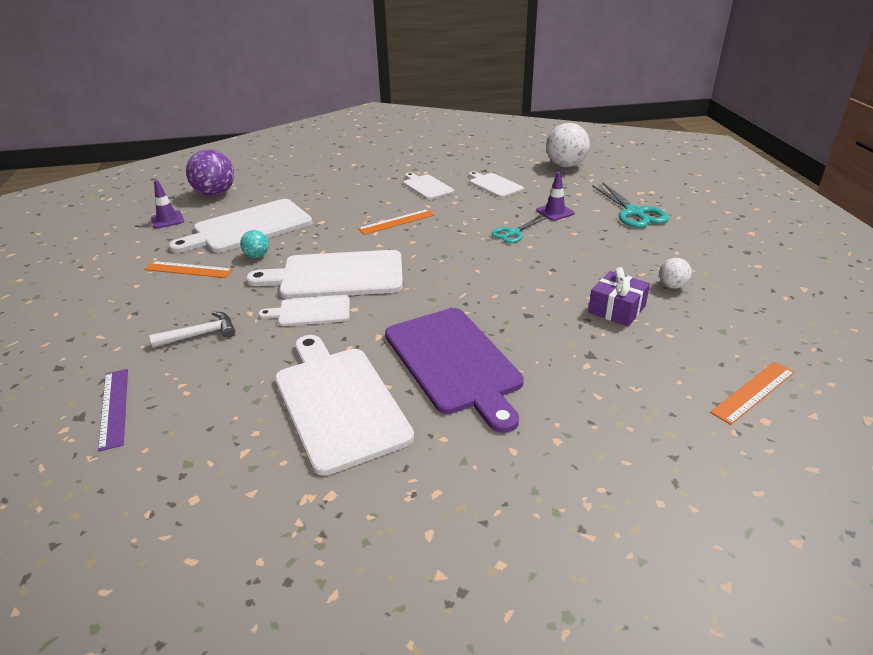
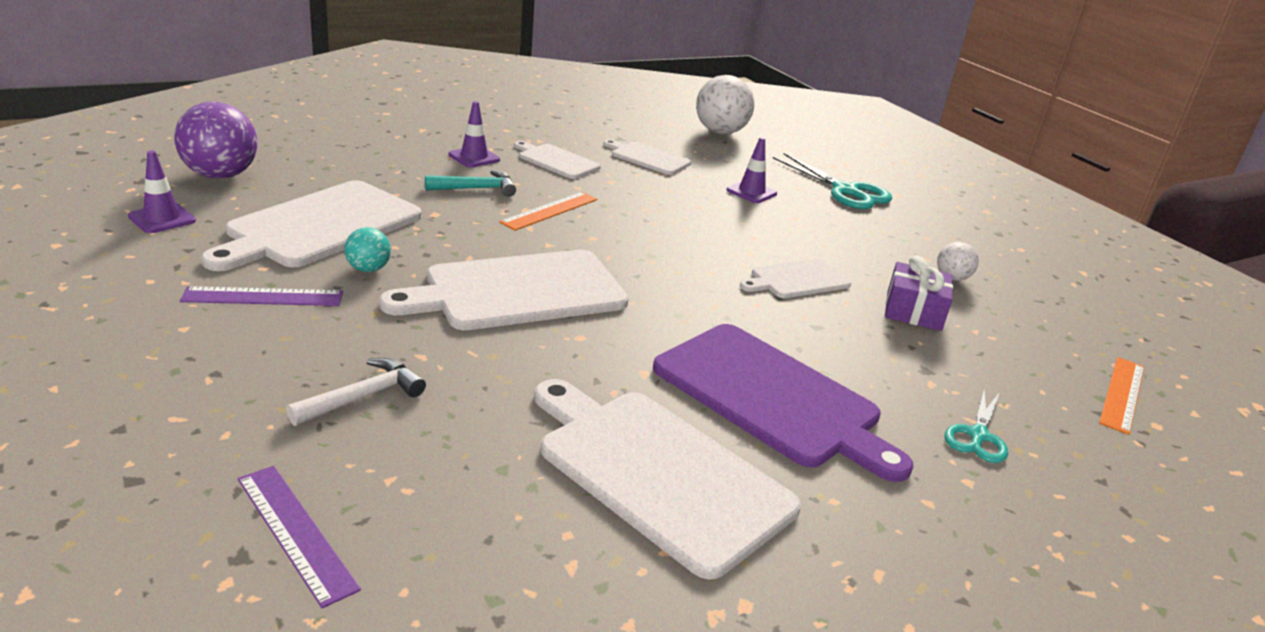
camera: 25 degrees left, 5 degrees down
(188, 269) = (263, 297): orange ruler -> purple ruler
(311, 311) = (518, 346): white cutting board -> white cutting board (797, 280)
(359, 205) = (477, 189): none -> turquoise hammer
(373, 184) = (474, 157): none -> purple traffic cone
(513, 233) = (720, 221): turquoise scissors -> turquoise scissors (978, 436)

